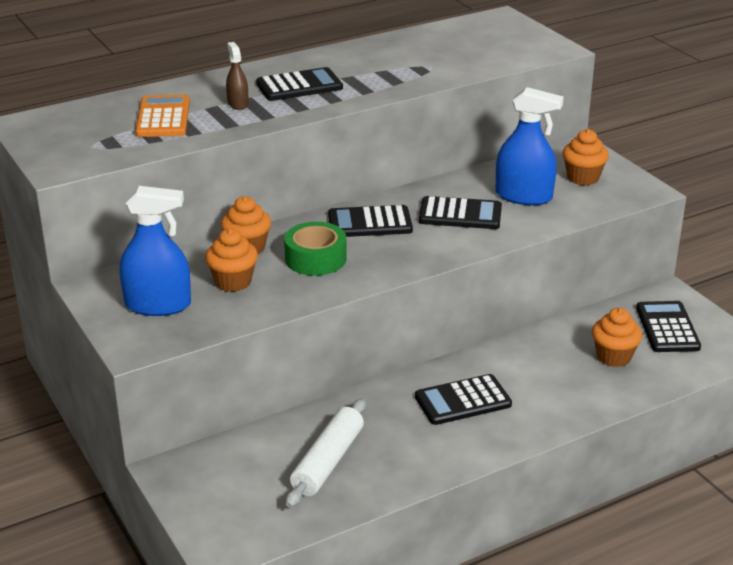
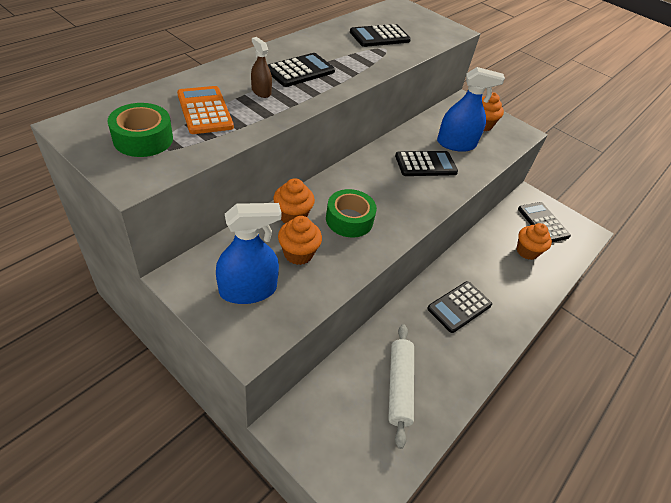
camera: 25 degrees left, 15 degrees up
(86, 137) = (143, 139): none -> green tape
(370, 223) = (370, 179): black calculator -> black calculator (380, 36)

